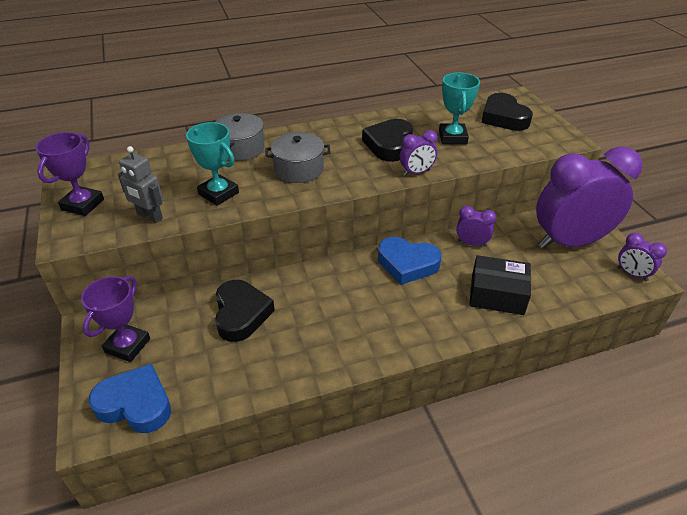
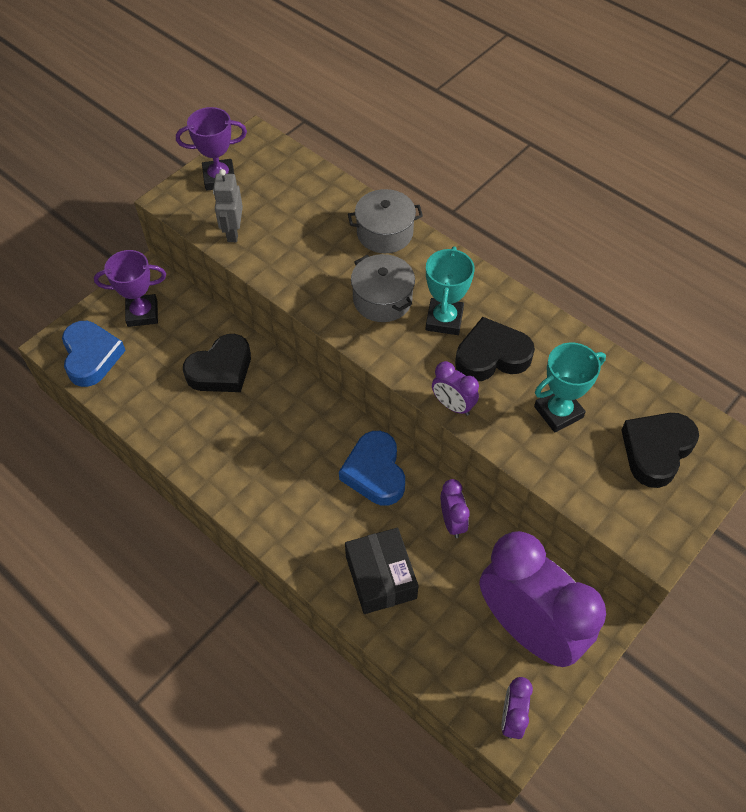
camera: 60 degrees right, 15 degrees up
(218, 193) = (298, 259): turquoise trophy -> turquoise trophy (444, 320)

